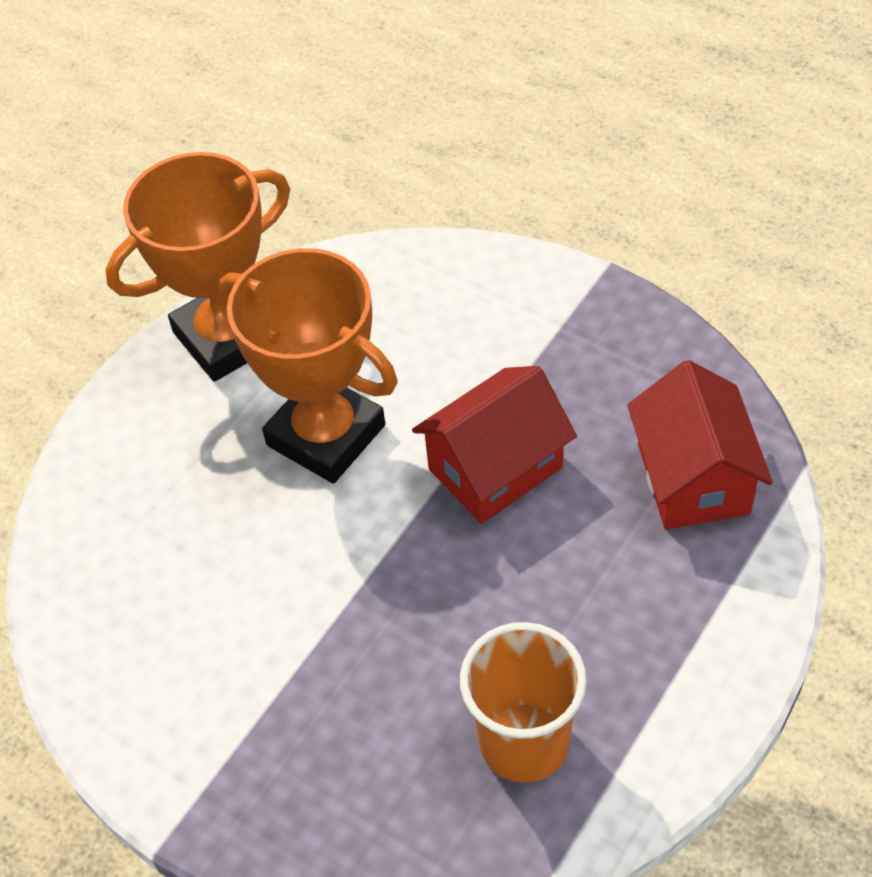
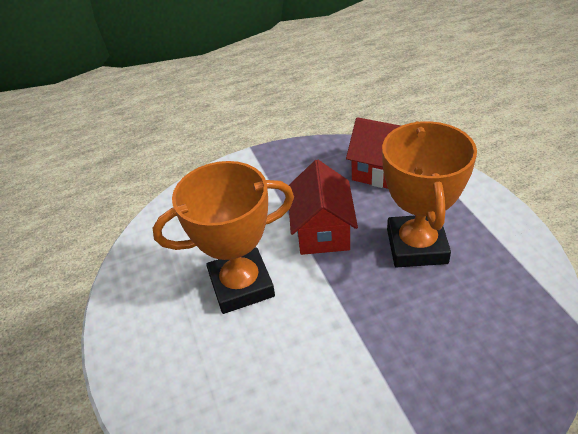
camera: 55 degrees left, 10 degrees down
(228, 337) = (135, 298): orange trophy -> orange trophy (416, 246)
(524, 742) = (488, 292): orange cup -> none

